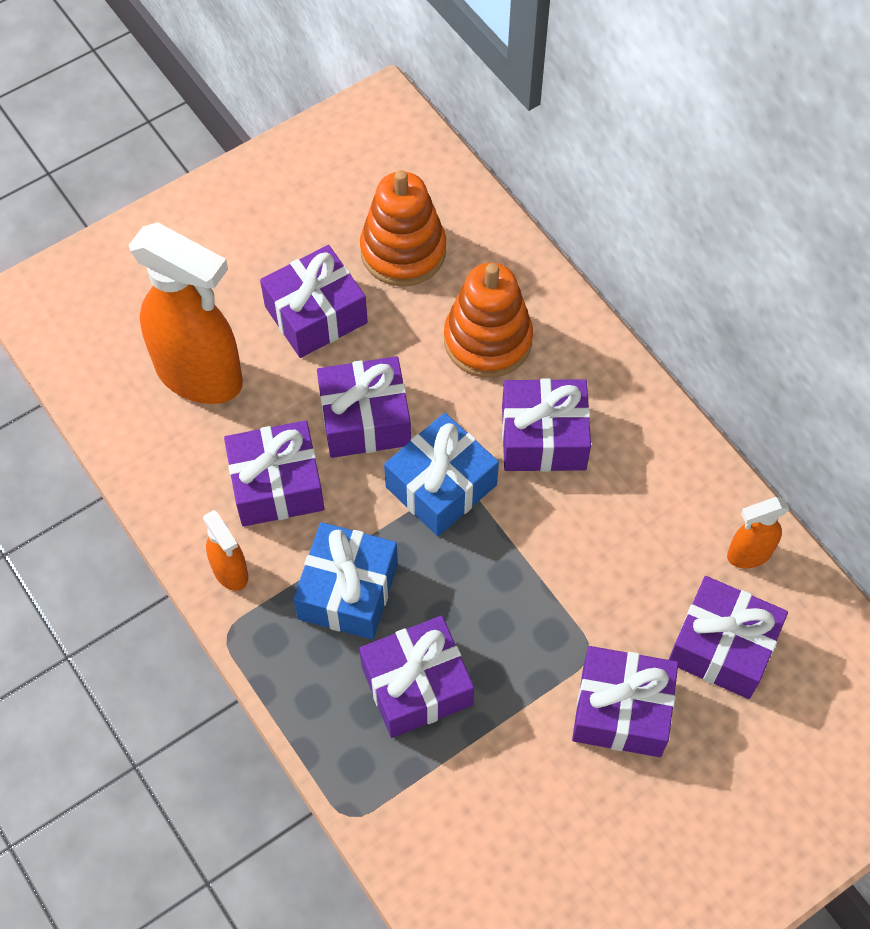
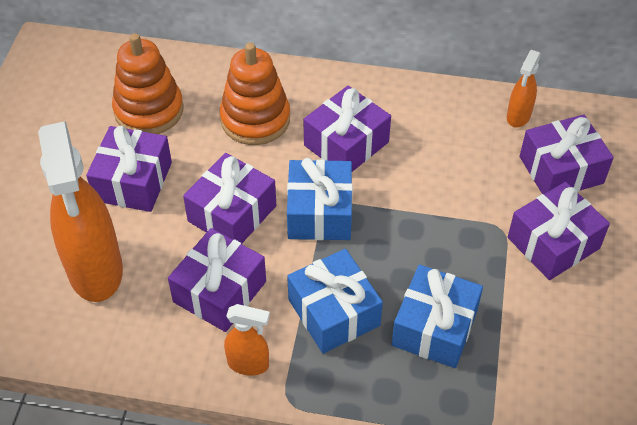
camera: 45 degrees left, 10 degrees down
(200, 376) = (96, 271): orange spray bottle -> orange spray bottle turned 90 degrees clockwise
(417, 685) = (434, 327): purple gift -> blue gift

